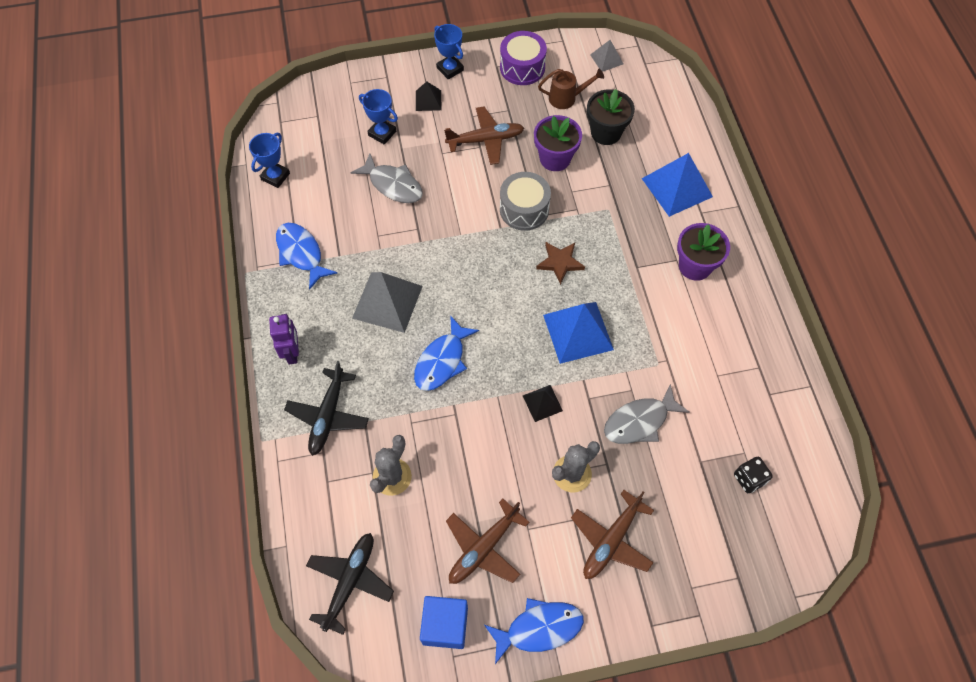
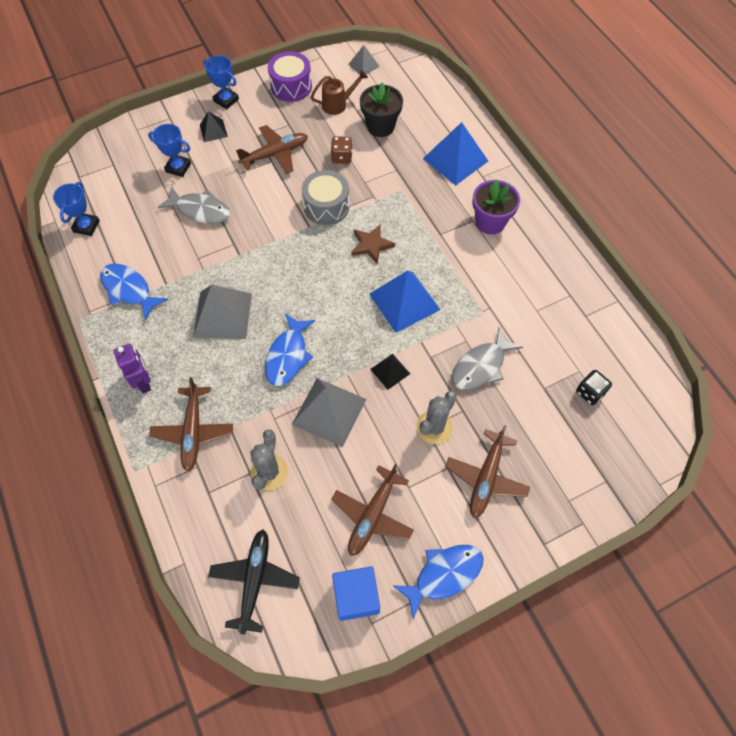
camera: 15 degrees left, 0 degrees up
(328, 415) = (193, 431): black plane -> brown plane
(468, 430) = (329, 411): none -> grey pyramid
(555, 158) = (342, 157): purple flower pot -> brown dice

